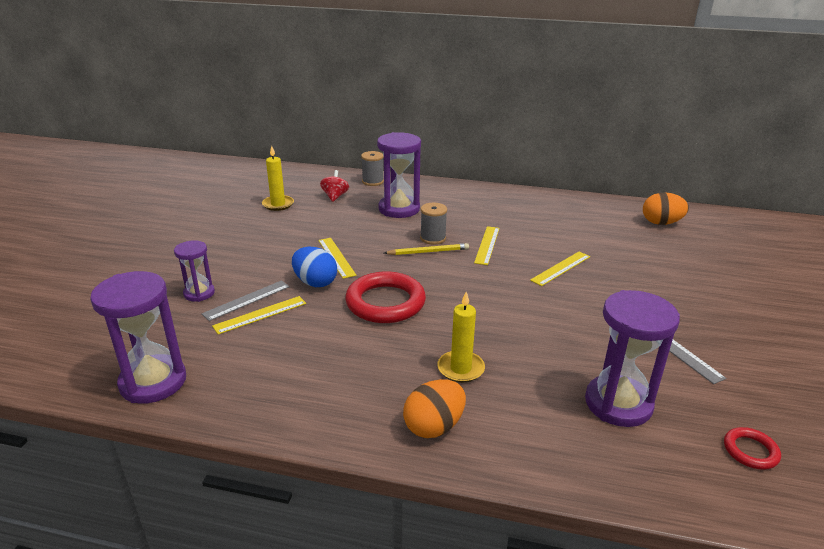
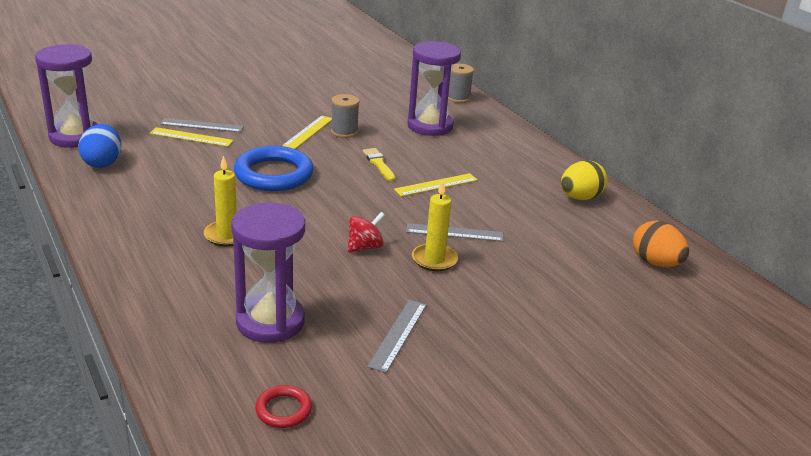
camera: 45 degrees right, 0 degrees up
(199, 293) = (187, 107): purple hourglass -> none
(278, 204) = (349, 80): yellow candle -> yellow candle (434, 260)
(315, 282) = (260, 138): blue egg -> blue egg (102, 163)
(335, 196) = (402, 94): red spinning top -> red spinning top (365, 247)
(385, 302) = (274, 174): red ring -> blue ring
(428, 252) = (378, 164): yellow pencil -> yellow brush
(433, 238) = (405, 157): grey spool -> grey spool (344, 132)
(434, 426) = (143, 248): orange egg -> none
(560, 268) = (454, 232): yellow ruler -> grey ruler
(561, 208) = (580, 198): none -> yellow egg

